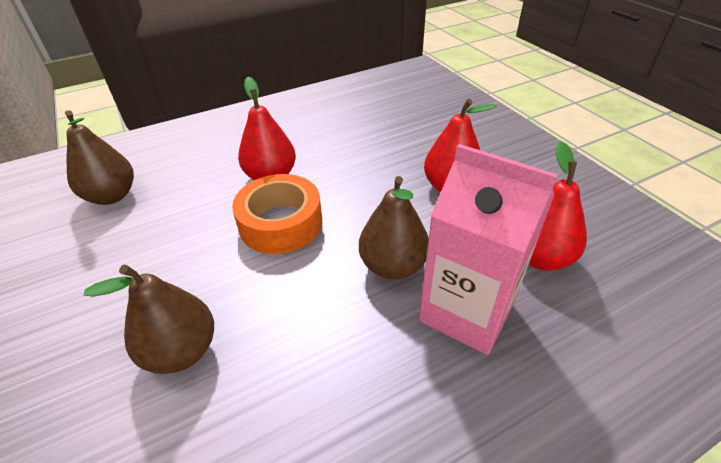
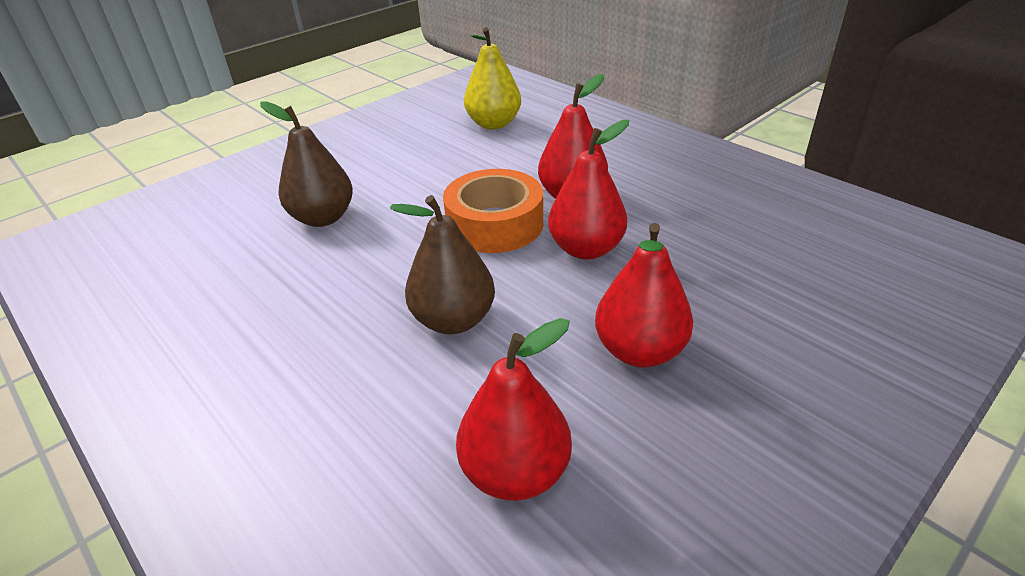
camera: 75 degrees right, 5 degrees down
(112, 196) = (493, 124): brown pear -> yellow pear
(341, 184) = (586, 249): none -> red pear
(467, 311) = (393, 396): pink carton -> none

